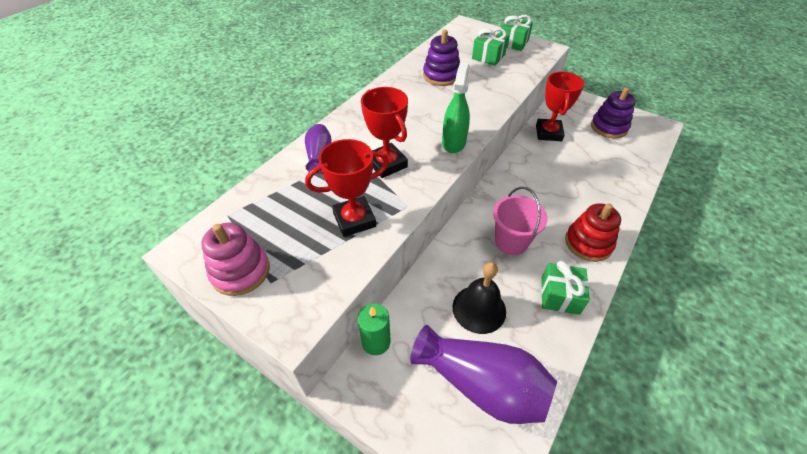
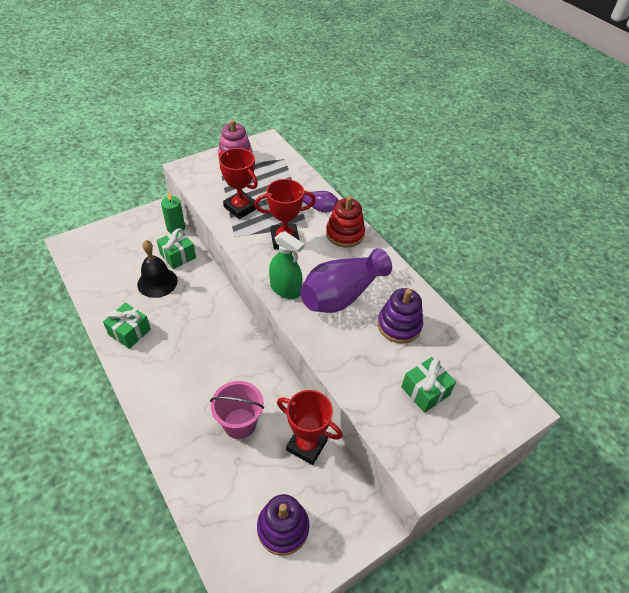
camera: 110 degrees right, 0 degrees up
(354, 220) = (240, 208): red trophy -> red trophy turned 45 degrees counterclockwise
(482, 384) = (114, 262): purple vase -> purple vase (342, 295)
(511, 241) = (194, 328): pink bucket -> pink bucket (240, 423)
(513, 43) = (453, 440): green gift -> green gift (178, 256)
(588, 243) = (154, 381): red stacking toy -> red stacking toy (345, 234)

